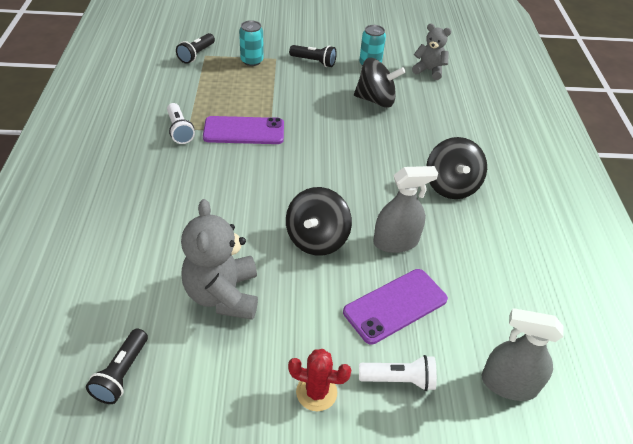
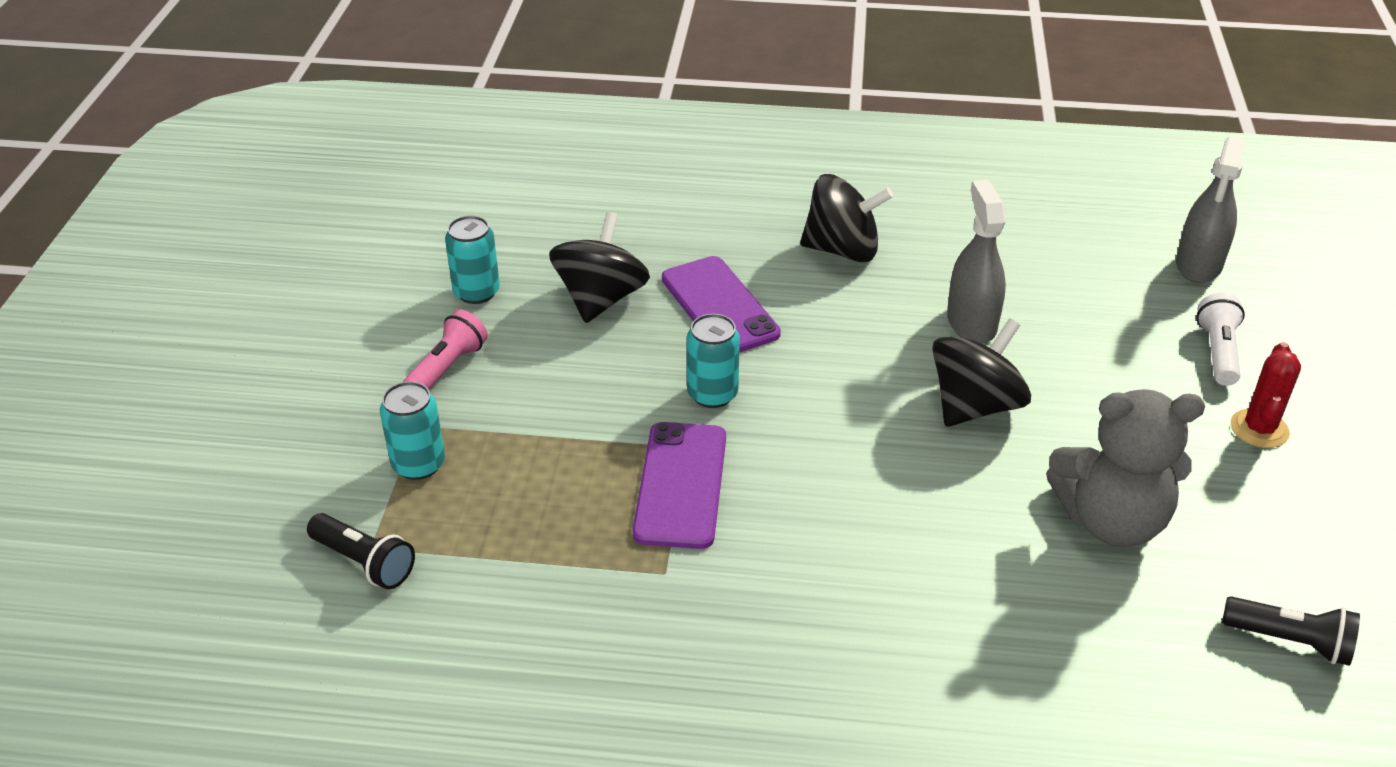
camera: 80 degrees left, 5 degrees down
(179, 130) = (670, 587): white flashlight -> none
(310, 139) = (712, 394): none -> turquoise can
(314, 62) = (447, 368): black flashlight -> pink flashlight
(317, 239) = (974, 406): black spinning top -> black spinning top turned 75 degrees counterclockwise
(395, 306) = (1096, 339): purple phone -> purple phone (720, 306)
(429, 71) = (516, 223): grey teddy bear -> none

